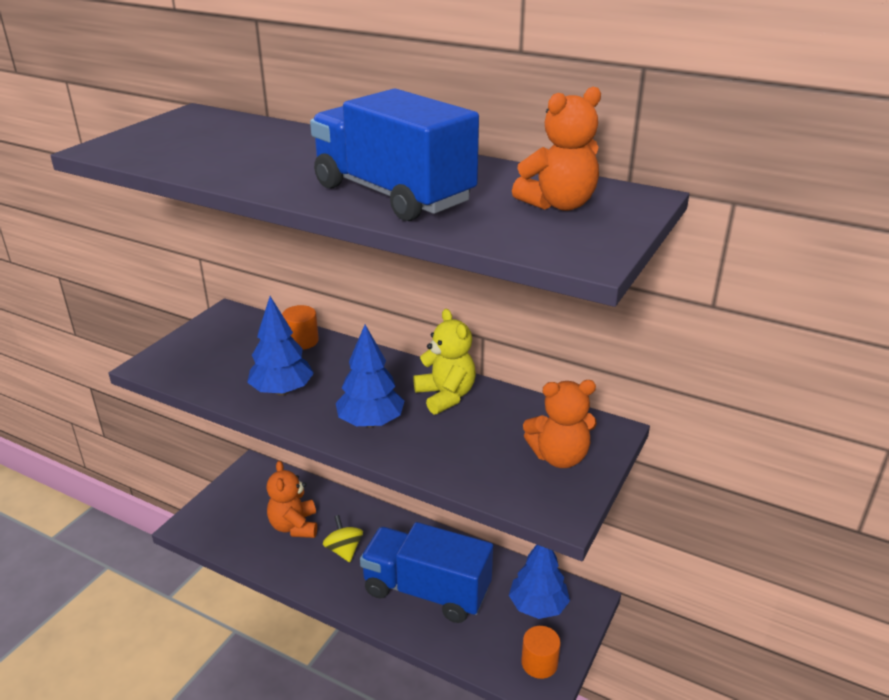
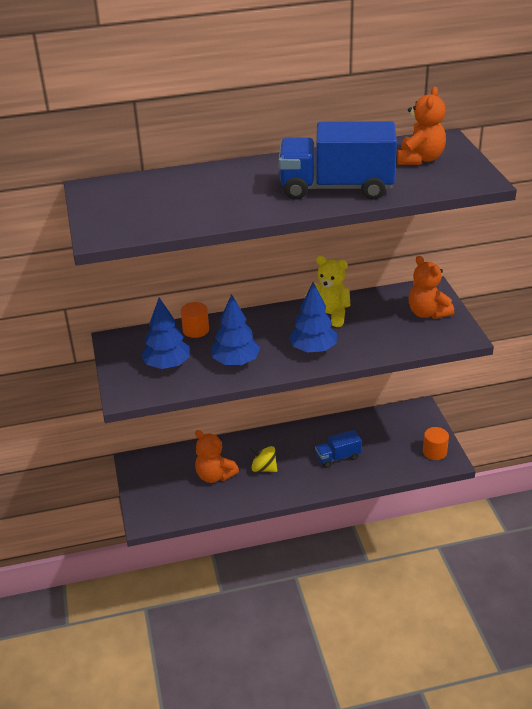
camera: 40 degrees left, 5 degrees up
(426, 591) = (338, 457): blue truck -> blue truck, size x0.49
(538, 606) = (402, 427): blue tree -> blue tree (167, 365)
(559, 457) = (427, 313): orange teddy bear -> orange teddy bear turned 105 degrees clockwise

